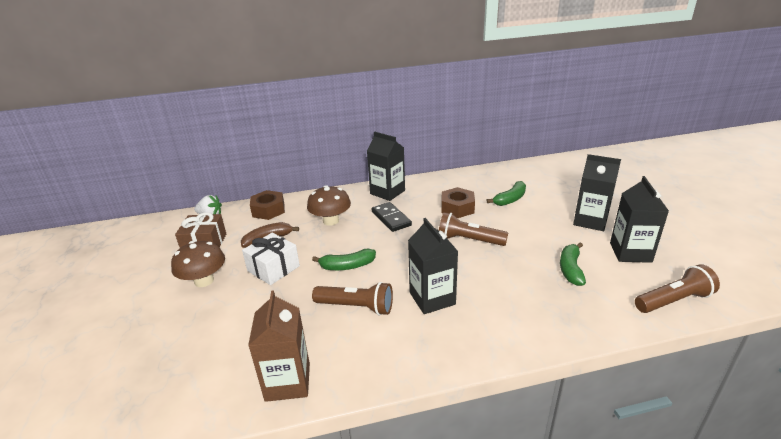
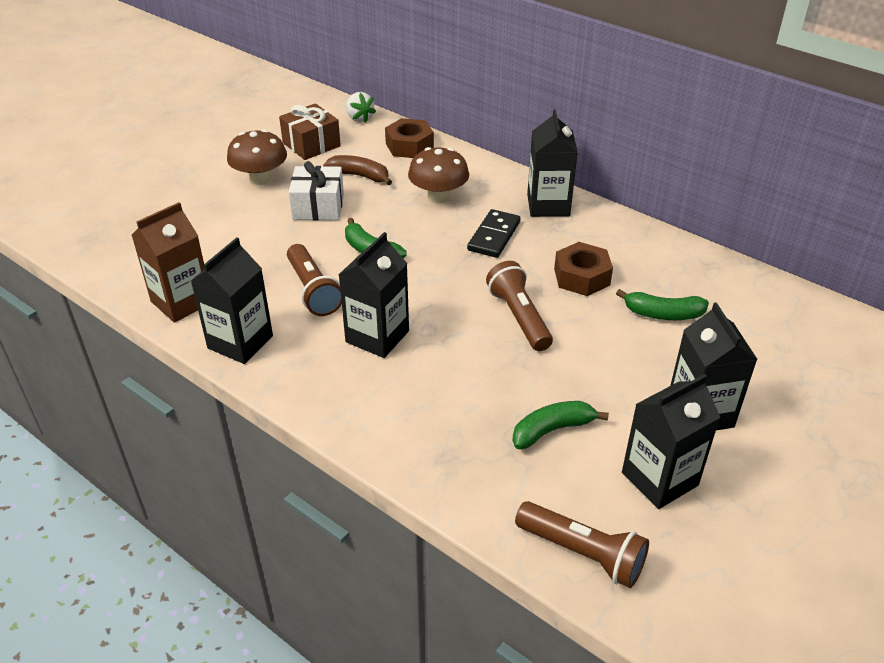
camera: 50 degrees right, 10 degrees up
(371, 367) = (240, 342): none -> black carton

